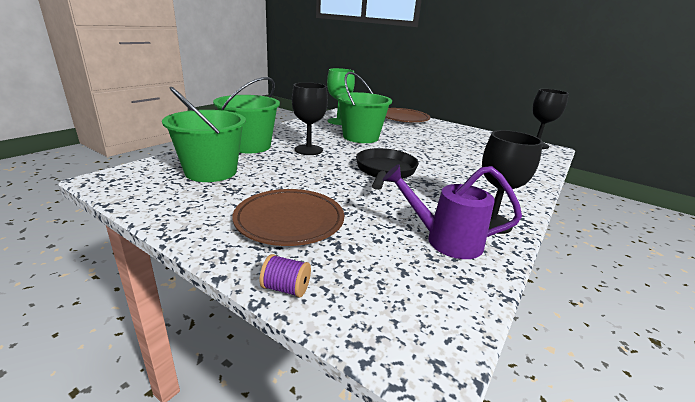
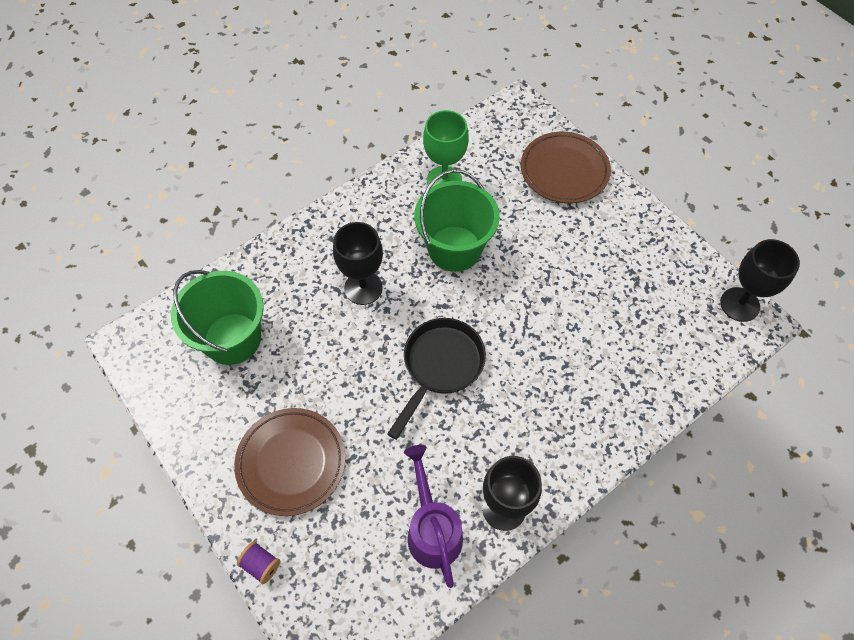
camera: 20 degrees right, 35 degrees up
(249, 146) = (289, 267): green bucket -> none
(445, 241) = (432, 530): purple watering can -> purple watering can turned 45 degrees clockwise

